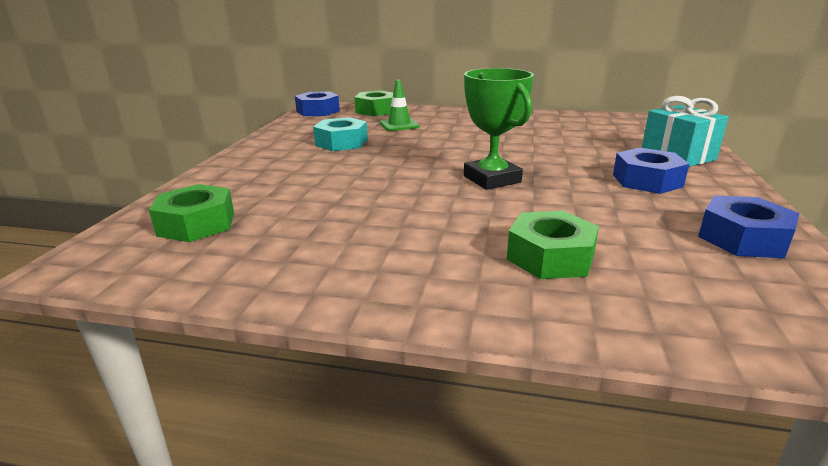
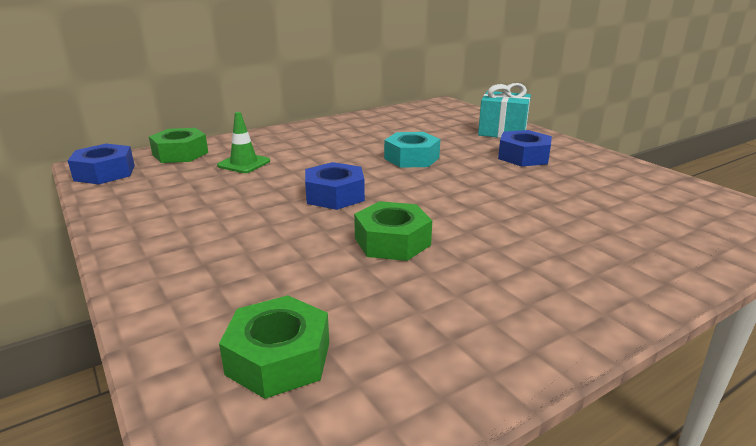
camera: 45 degrees left, 0 degrees up
(341, 142) = (225, 201): turquoise nut -> turquoise nut (411, 158)
(492, 179) = (436, 191): green trophy -> none
(550, 257) = (590, 235): green nut -> green nut (392, 241)
(743, 238) = (635, 179): blue nut -> blue nut (335, 195)

